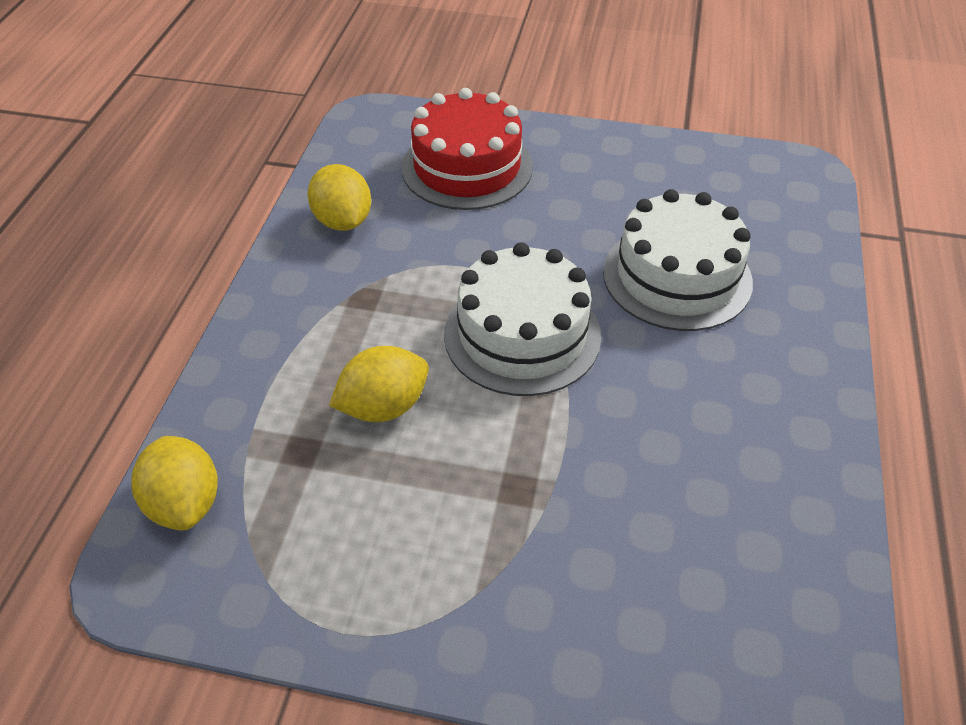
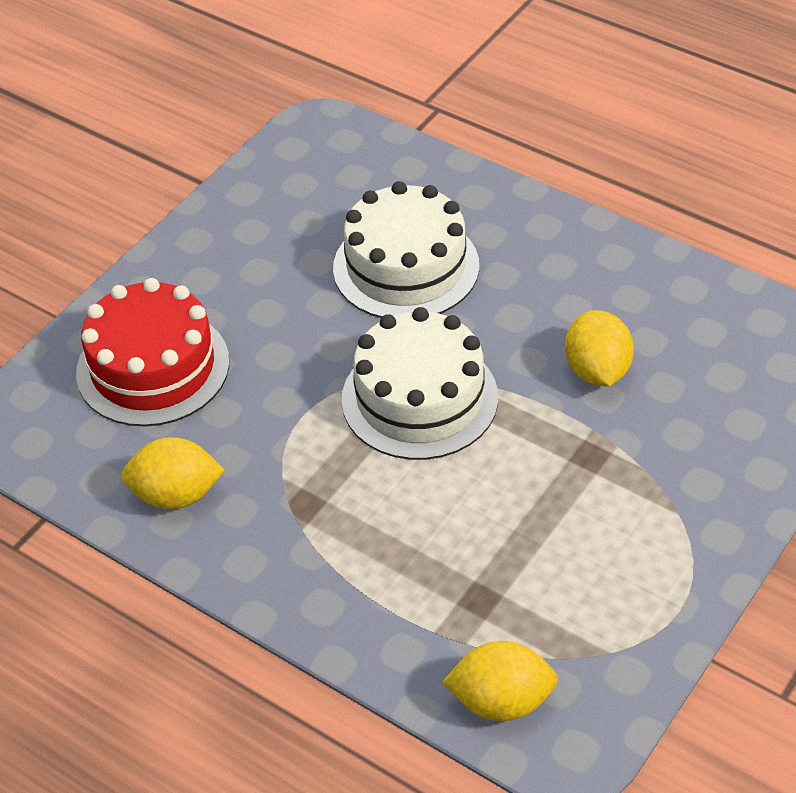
camera: 65 degrees left, 0 degrees up
(383, 407) = (456, 524): yellow lemon -> yellow lemon (597, 370)

